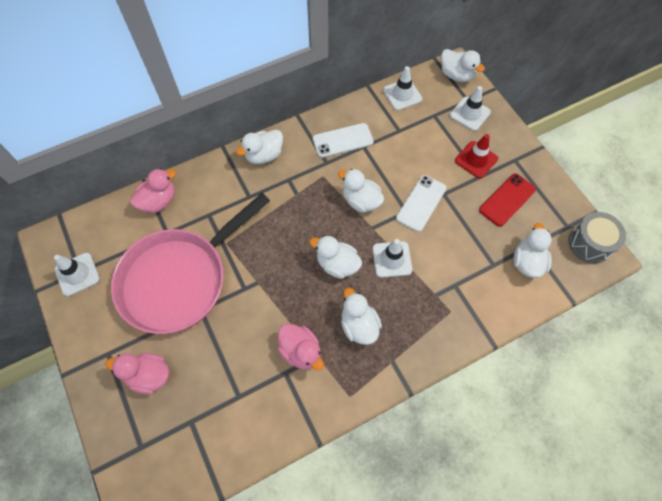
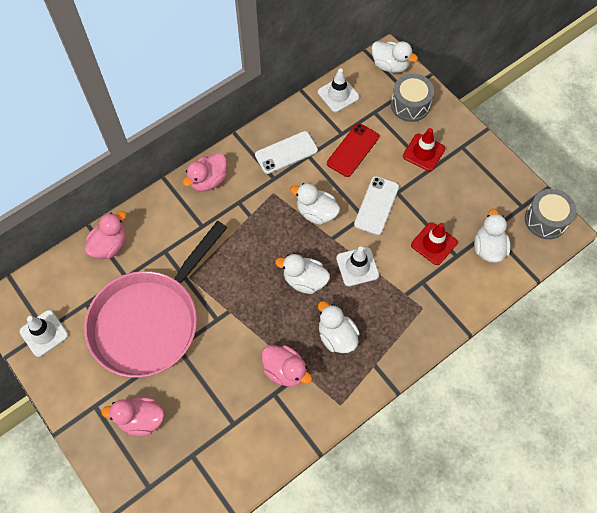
camera: 10 degrees left, 0 degrees up
(264, 155) = (208, 180): white duck -> pink duck
(470, 114) = (410, 105): white traffic cone -> grey drum
(472, 249) = (434, 243): none -> red traffic cone
(507, 200) = (460, 189): red phone -> red phone (353, 150)

